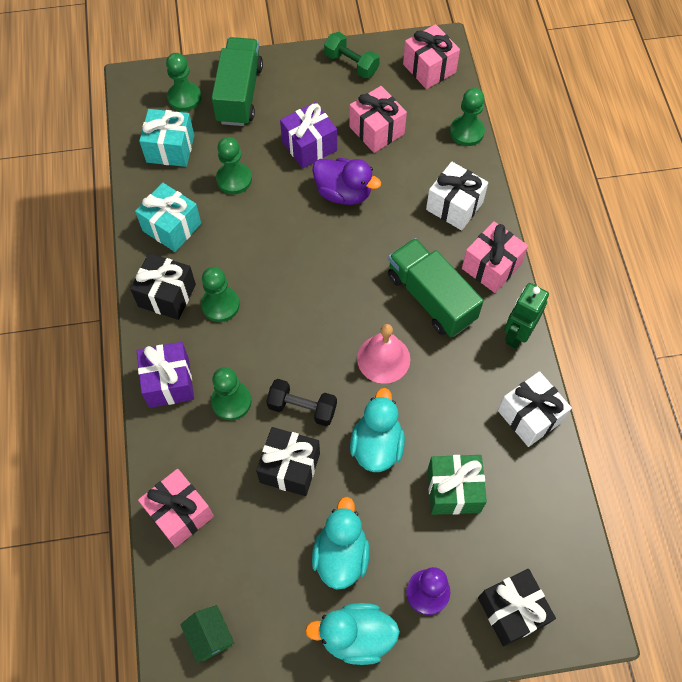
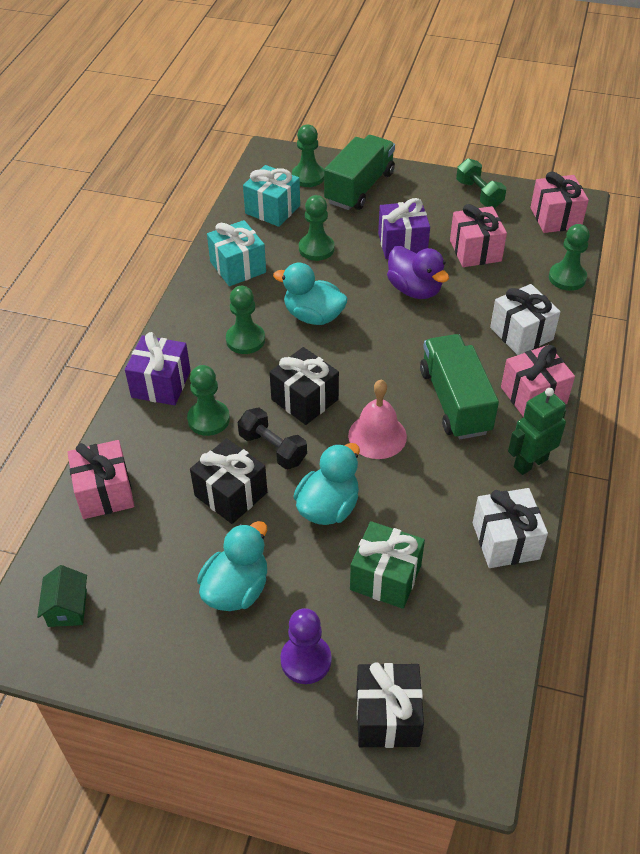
camera: 25 degrees right, 15 degrees down
(167, 295) = (201, 316): black gift -> black gift (305, 399)
(356, 636) = (208, 669): turquoise duck -> turquoise duck (313, 316)

